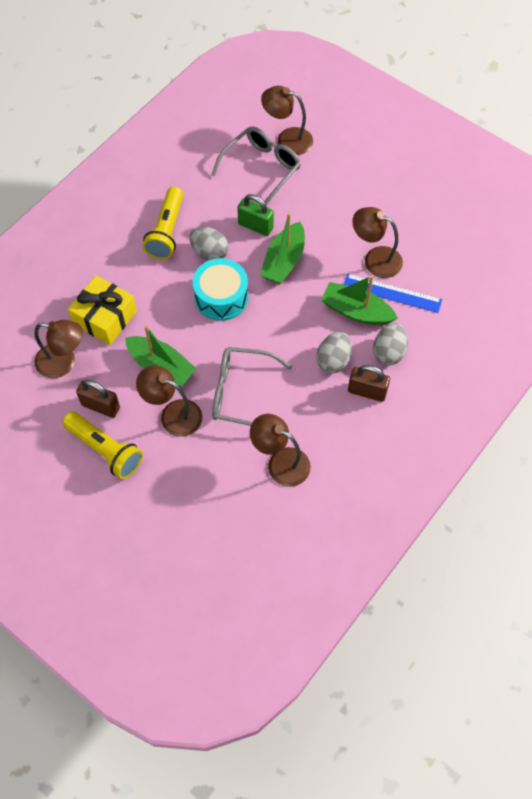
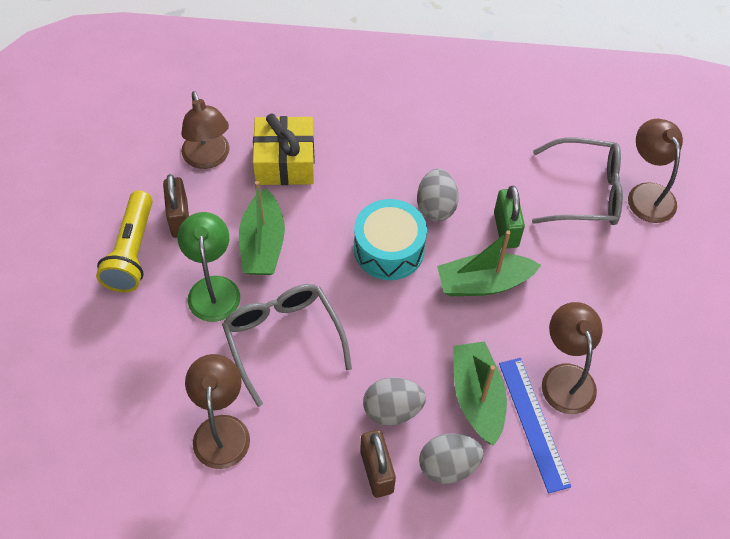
camera: 55 degrees right, 5 degrees down
(167, 231) = (430, 153): yellow flashlight -> none
(173, 414) = (213, 288): brown lamp -> green lamp

